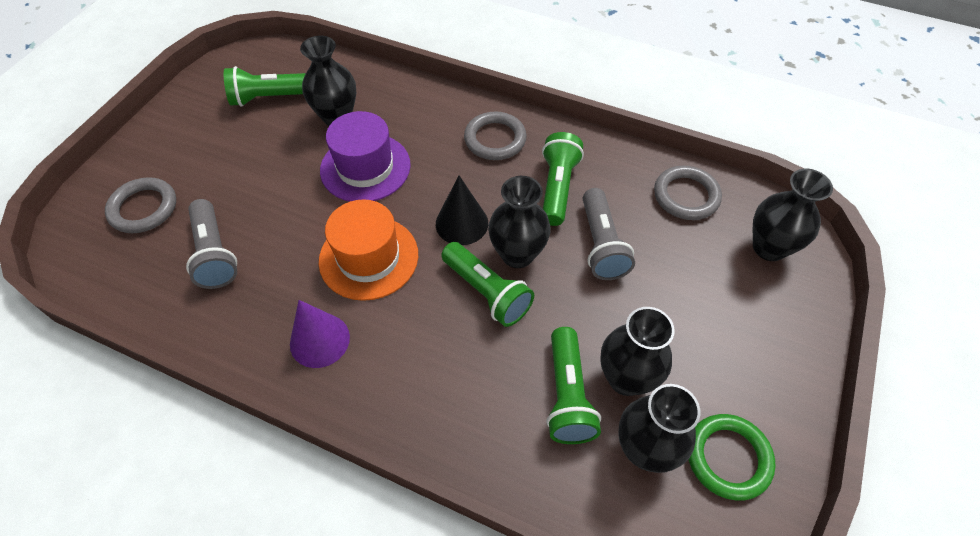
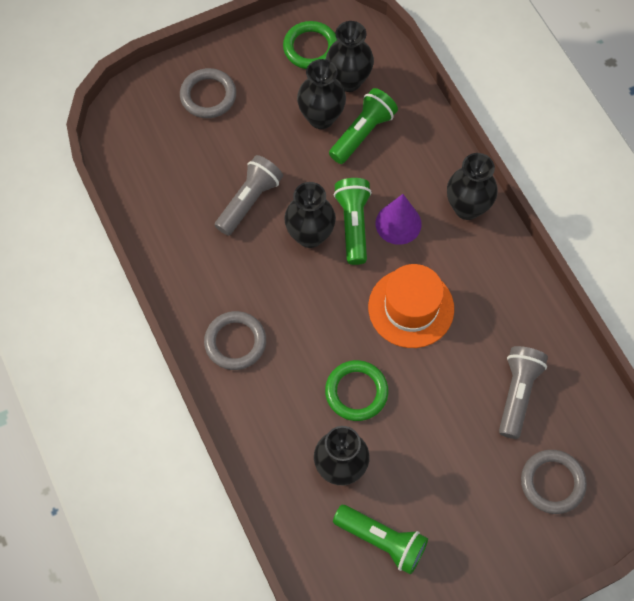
camera: 140 degrees left, 10 degrees up
(319, 340) = (483, 271): purple cone -> purple cone (398, 223)
(365, 167) = (356, 392): purple hat -> green ring
(461, 223) = (326, 287): black cone -> none
(557, 188) = (233, 264): green flashlight -> none
(686, 196) = (154, 191): grey ring -> grey ring (208, 96)
(769, 247) = (148, 121): black vase -> black vase (467, 207)

